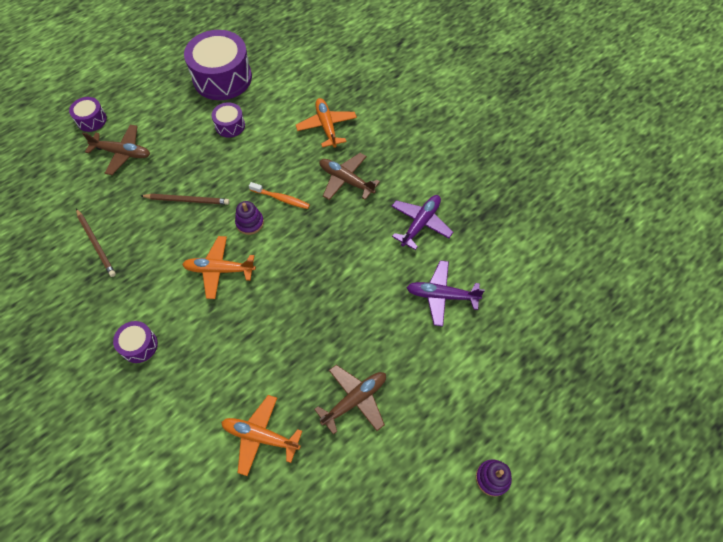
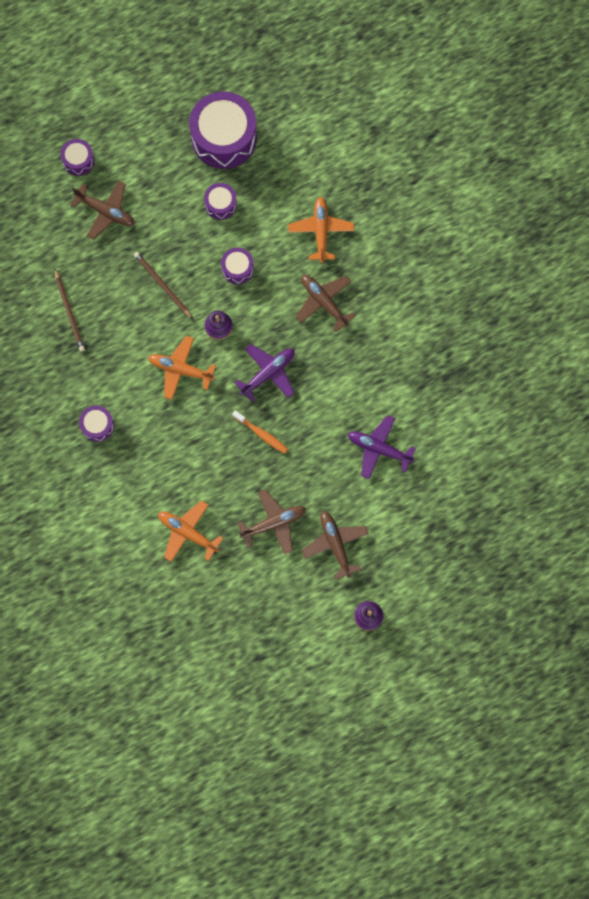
camera: 15 degrees right, 15 degrees up
(187, 200) = (162, 285): brown pencil -> brown pencil turned 150 degrees counterclockwise
(257, 171) = (237, 269): none -> purple drum
(281, 199) = (255, 307): orange toothbrush -> orange toothbrush (261, 434)
(420, 223) = (383, 369): purple plane -> purple plane (268, 373)
(428, 405) = (335, 544): none -> brown plane

